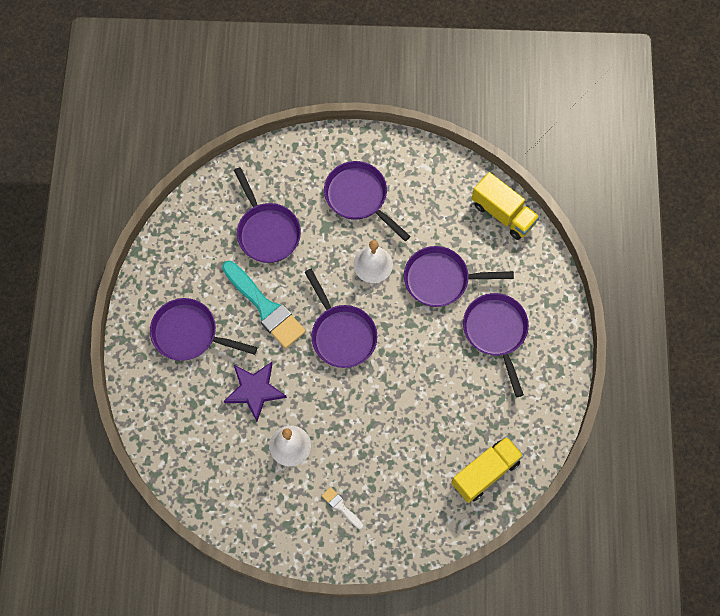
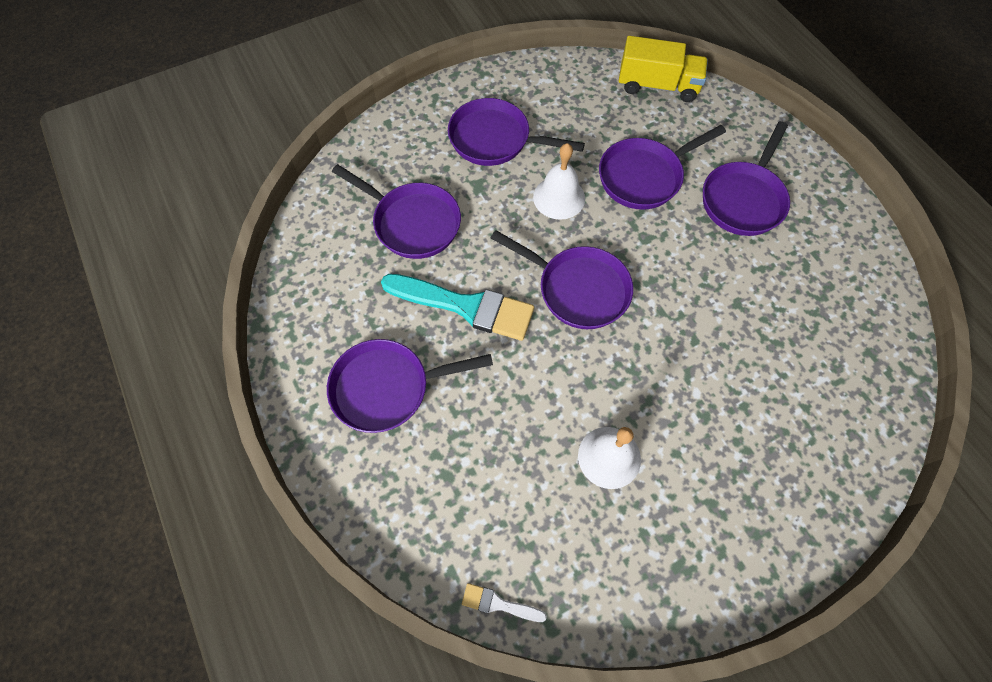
camera: 30 degrees left, 5 degrees down
(255, 390) = (517, 412): purple star -> none
(341, 506) = (728, 499): white brush -> white brush (498, 604)
(485, 472) = (857, 355): yellow truck -> none
(496, 332) = (743, 199): purple pan -> purple pan turned 105 degrees counterclockwise

